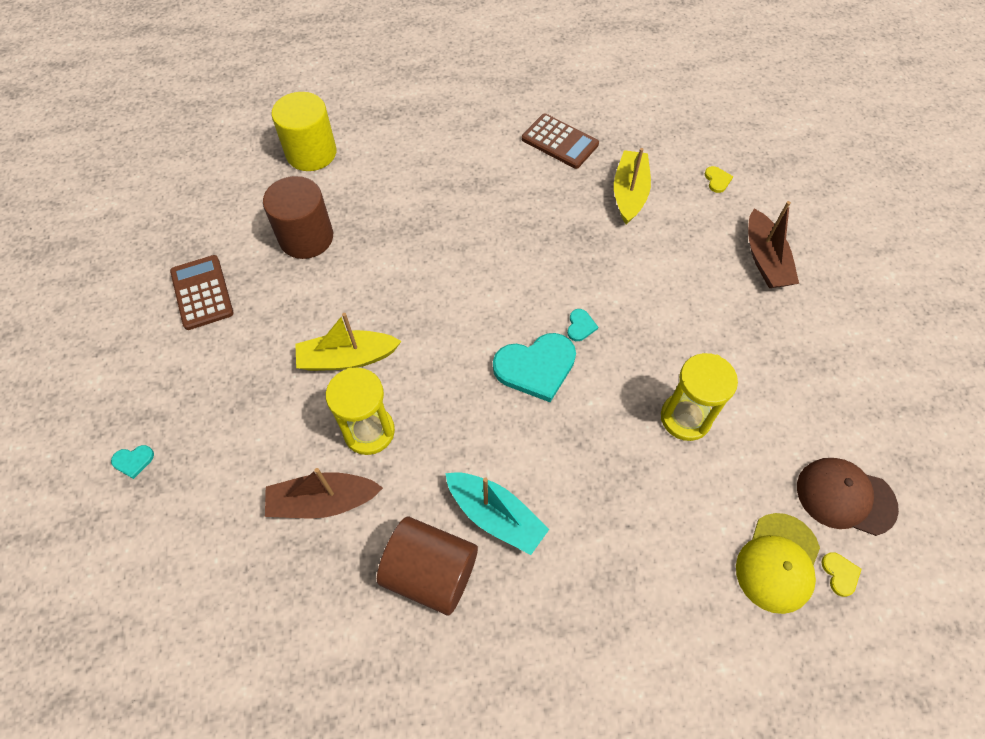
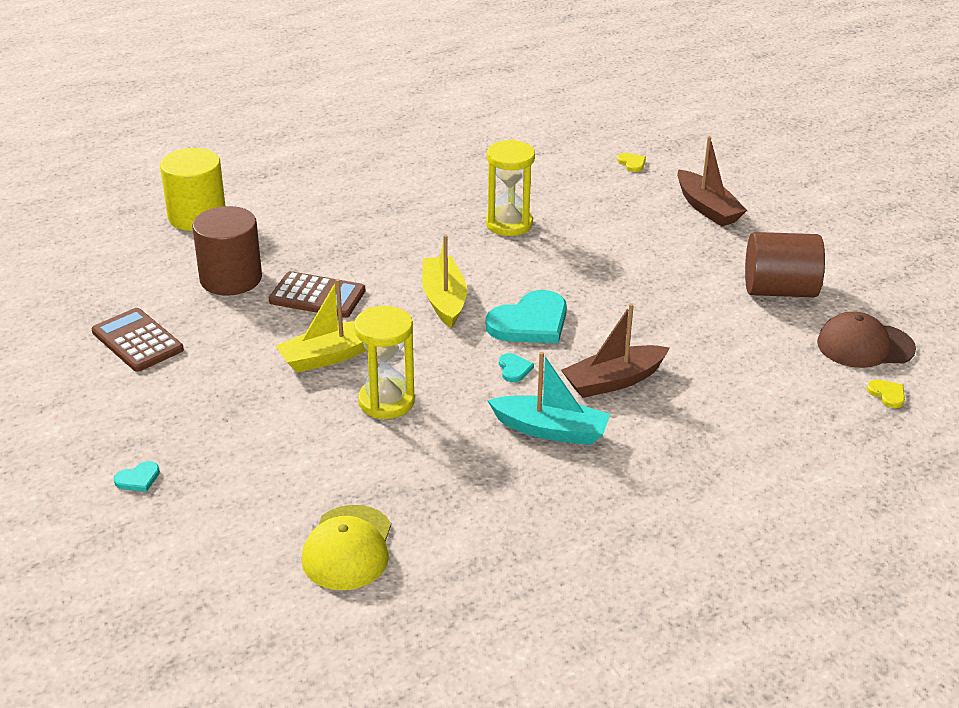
camera: 20 degrees left, 25 degrees down
(323, 501) = (368, 460): brown boat -> brown boat (613, 381)
(430, 572) = (509, 482): brown cylinder -> brown cylinder (779, 290)
(559, 142) = (461, 163): brown calculator -> brown calculator (317, 296)
(580, 326) = (557, 286): turquoise heart -> turquoise heart (514, 369)
(629, 193) = (552, 187): yellow boat -> yellow boat (444, 300)
(685, 418) = (693, 326): yellow hourglass -> yellow hourglass (509, 224)
(778, 562) = (830, 400): yellow cap -> yellow cap (348, 548)

